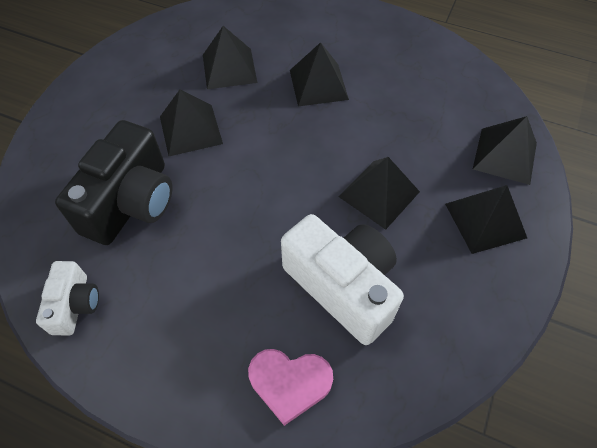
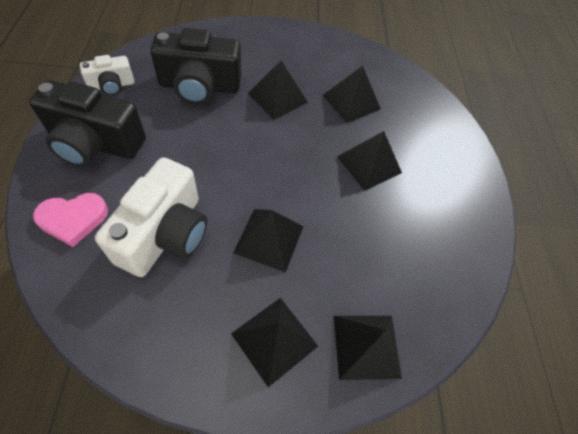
camera: 60 degrees right, 0 degrees up
(176, 341) = (95, 143): none -> black camera
(289, 383) = (73, 219): pink heart -> pink heart turned 90 degrees counterclockwise

